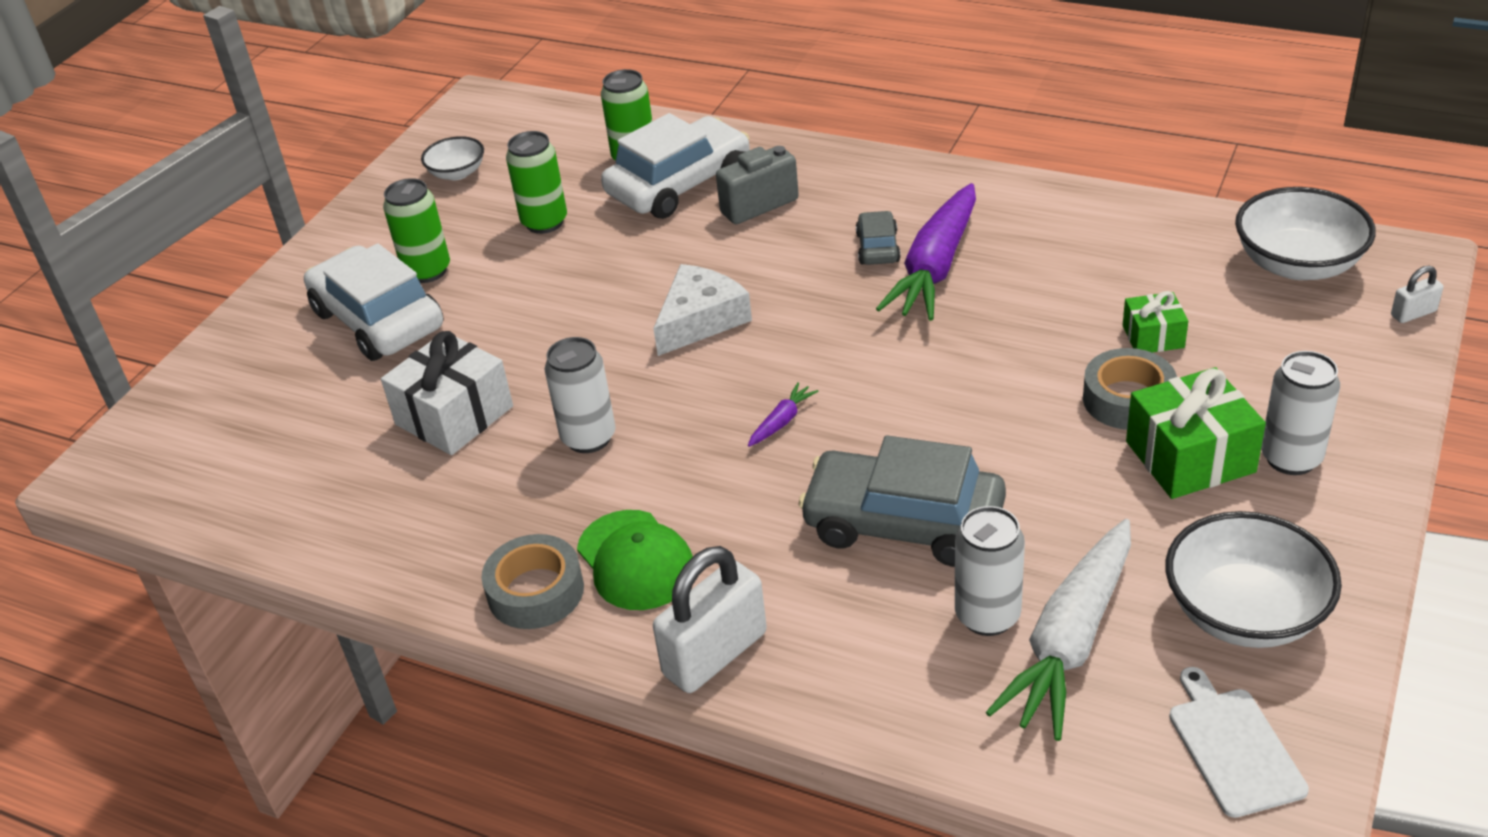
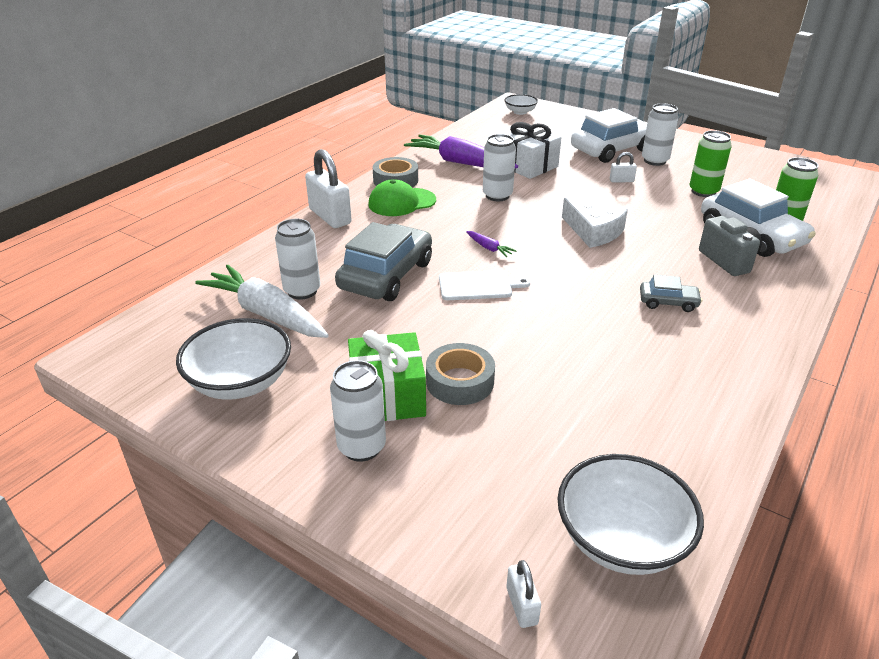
camera: 95 degrees right, 5 degrees down
(427, 271) = (655, 161): green can -> white can
(457, 173) = (758, 169): white bowl -> white bowl (520, 112)
(511, 302) = (621, 180): none -> white padlock
(935, 267) = (640, 323): purple carrot -> purple carrot (460, 162)
(1153, 336) = (530, 412): green gift -> none
(1233, 747) = (156, 352): white cutting board -> white cutting board (478, 286)

